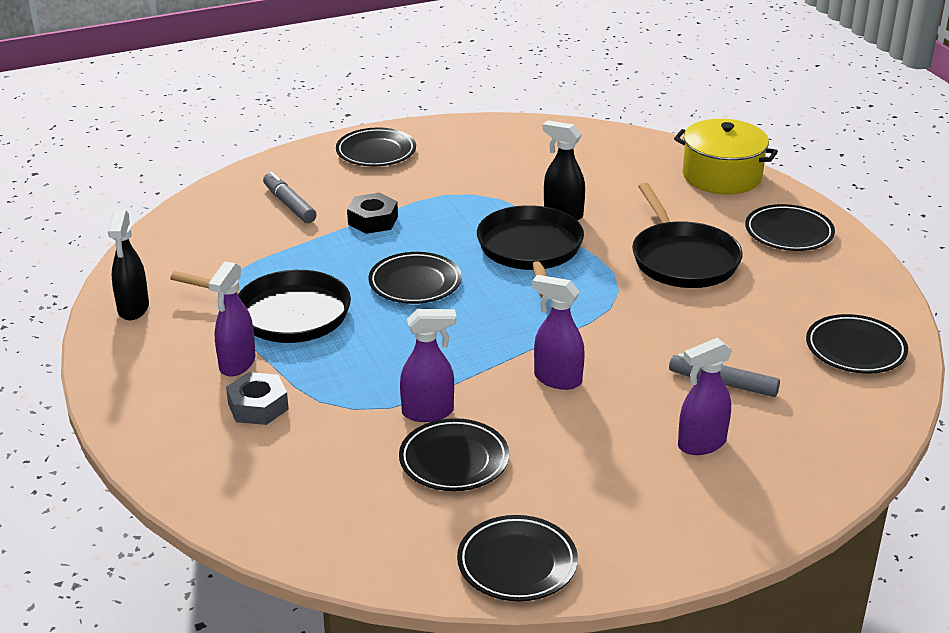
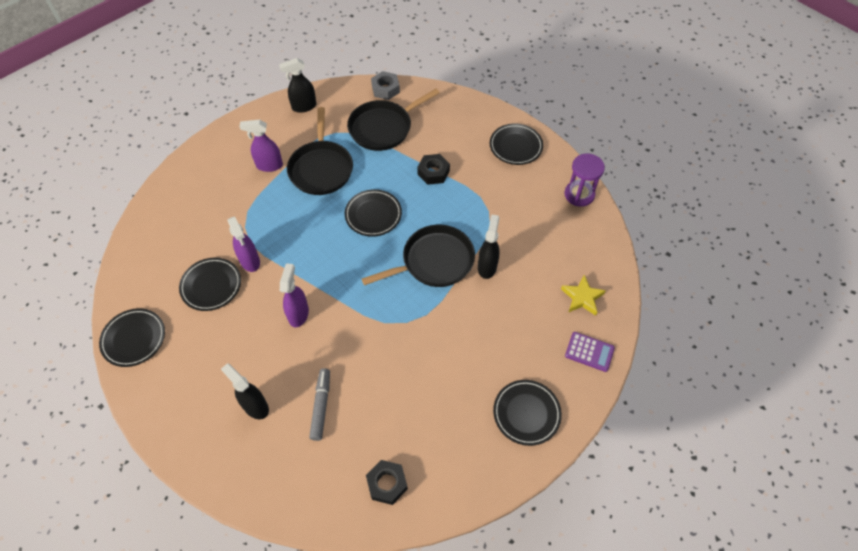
camera: 70 degrees right, 25 degrees up
(258, 406) = (235, 187): grey nut -> grey nut (385, 89)
(289, 205) = (433, 129): grey marker -> none
(489, 129) = (579, 194): none -> purple hourglass
(645, 163) = (582, 297): none -> yellow star
(683, 259) = (459, 351): black pan -> black pan (383, 128)
(701, 444) = (255, 406): purple spray bottle -> black spray bottle
(722, 176) = (589, 352): yellow pot -> purple calculator
(855, 349) = (387, 484): black plate -> black nut

